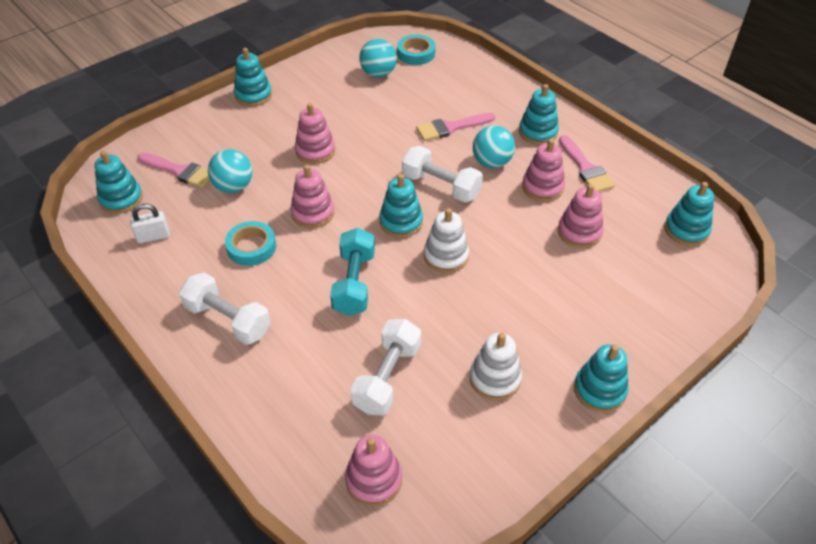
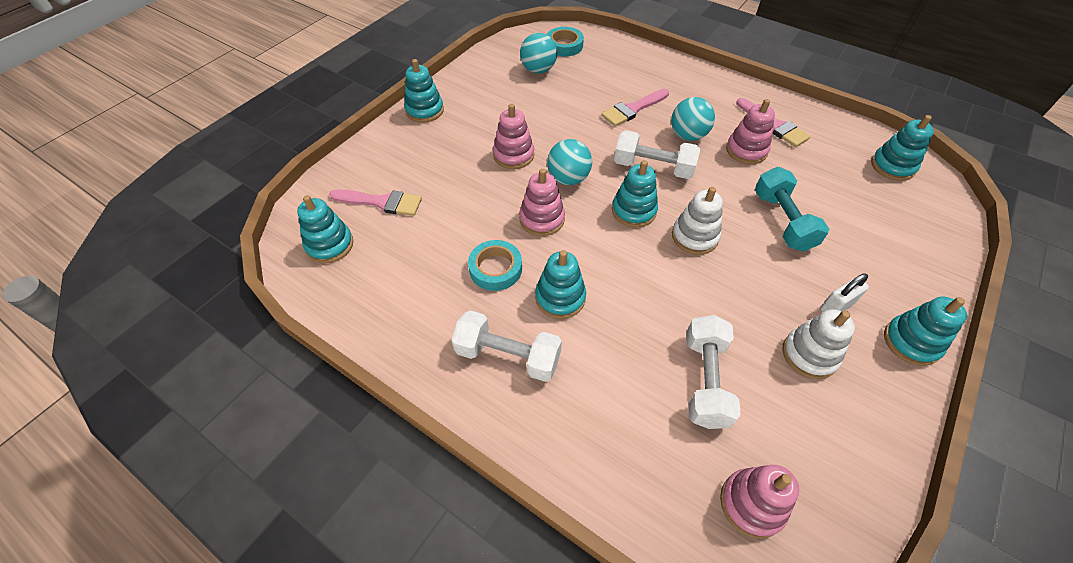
camera: 15 degrees left, 5 degrees up
(153, 236) = (383, 279): white padlock -> white padlock (836, 306)
(233, 187) = (447, 208): turquoise ball -> turquoise ball (568, 178)
(354, 283) = (620, 284): turquoise dumbbell -> turquoise dumbbell (782, 221)
(538, 132) = (713, 100): turquoise stacking toy -> turquoise stacking toy (560, 298)
(579, 232) = (803, 187): pink stacking toy -> none

